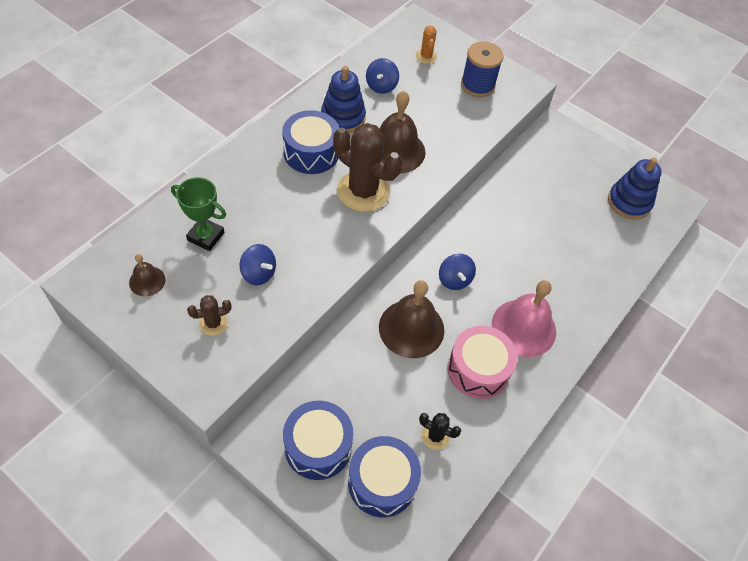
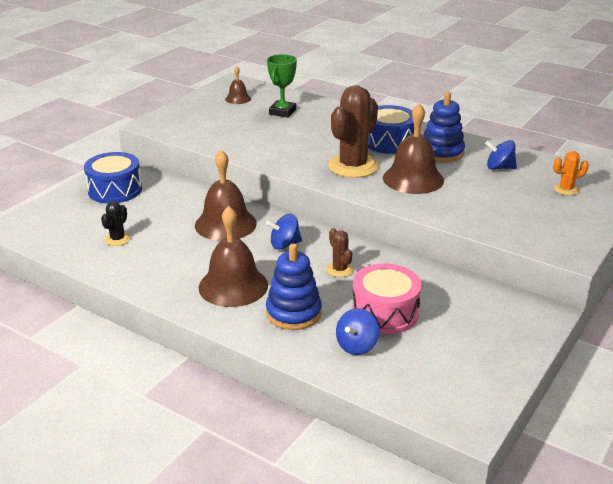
camera: 90 degrees right, 25 degrees down
(213, 323) = (204, 121): brown cactus -> brown cactus (339, 269)
(258, 273) = (251, 132): blue spinning top -> blue spinning top (356, 346)
(382, 482) = (80, 217): blue drum -> none
(477, 85) = (544, 221): blue spool -> none
(478, 369) = (183, 259): pink drum -> pink drum (385, 313)
(523, 327) = (233, 286): pink bell -> brown bell
(629, 202) = (443, 373): blue stacking toy -> blue stacking toy (293, 313)

